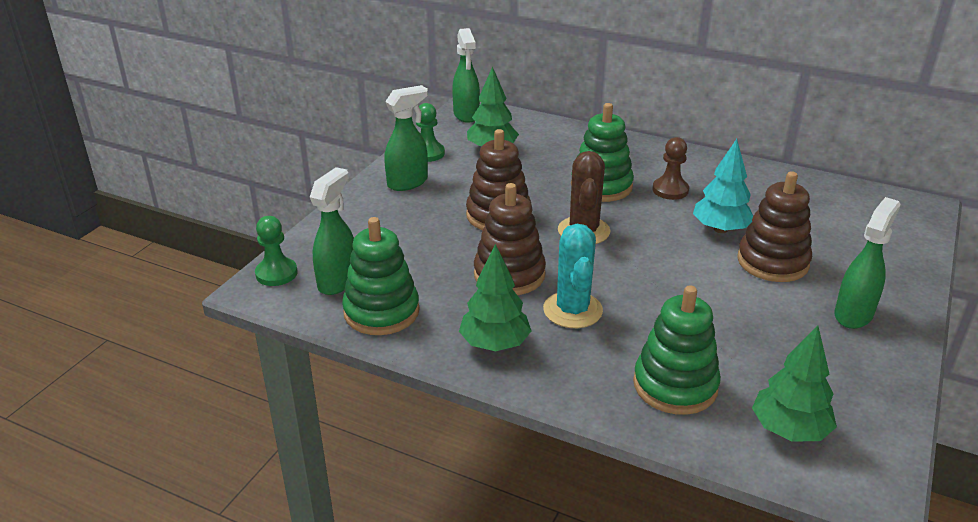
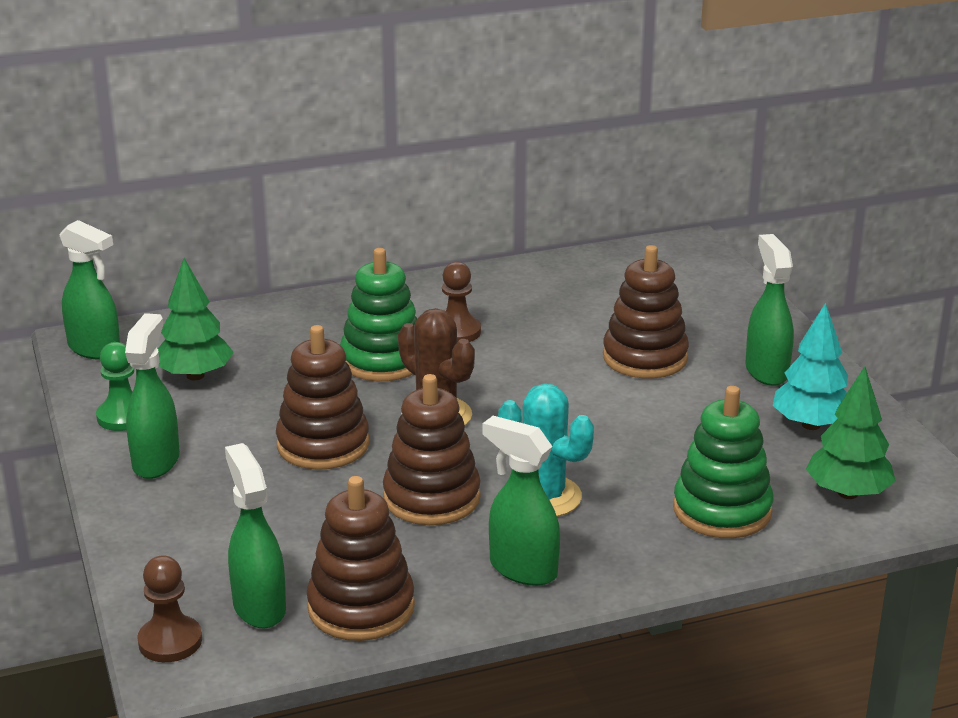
camera: 45 degrees left, 5 degrees down
(276, 273) = (170, 641): green pawn -> brown pawn
(381, 312) = (361, 607): green stacking toy -> brown stacking toy
(494, 344) = (522, 569): green tree -> green spray bottle
(720, 229) = (559, 349): turquoise tree -> turquoise tree (811, 425)

